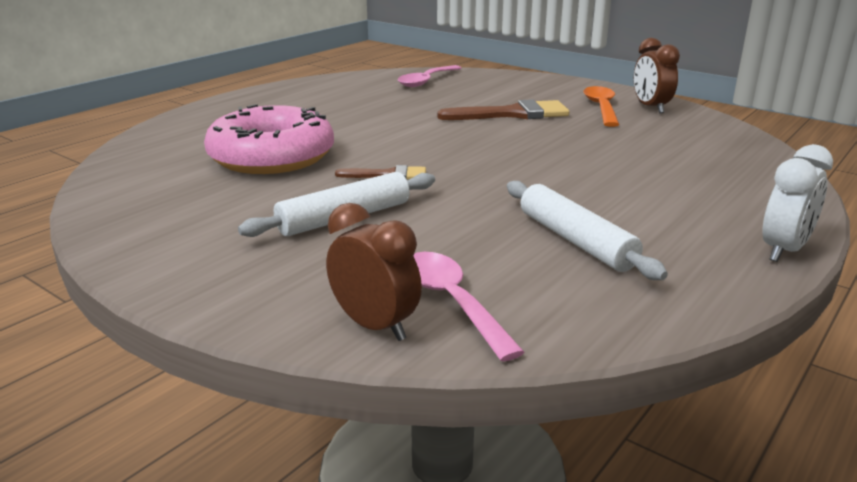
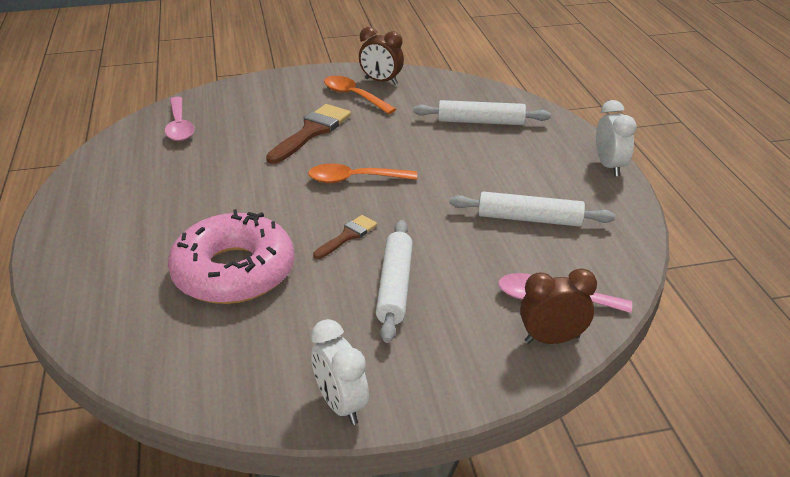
camera: 50 degrees left, 10 degrees up
(141, 254) = (341, 405): none -> white clock
(477, 149) = (354, 179): none -> orange spoon
(694, 162) = (481, 122): none -> white rolling pin

